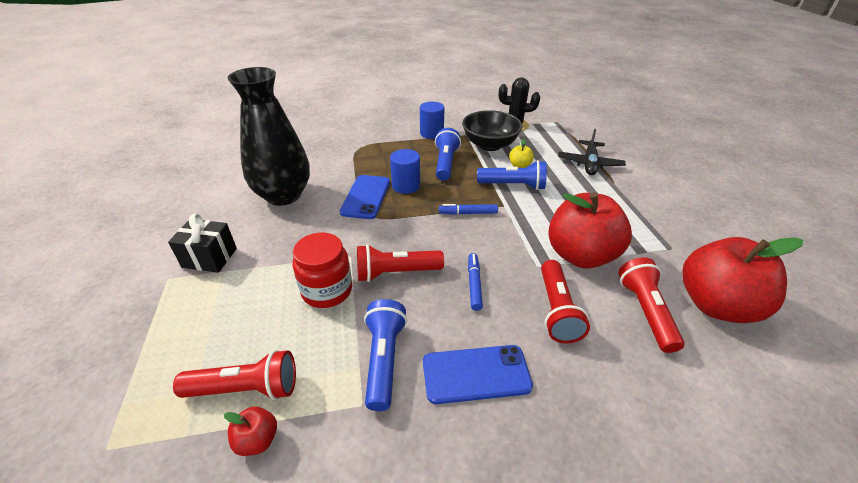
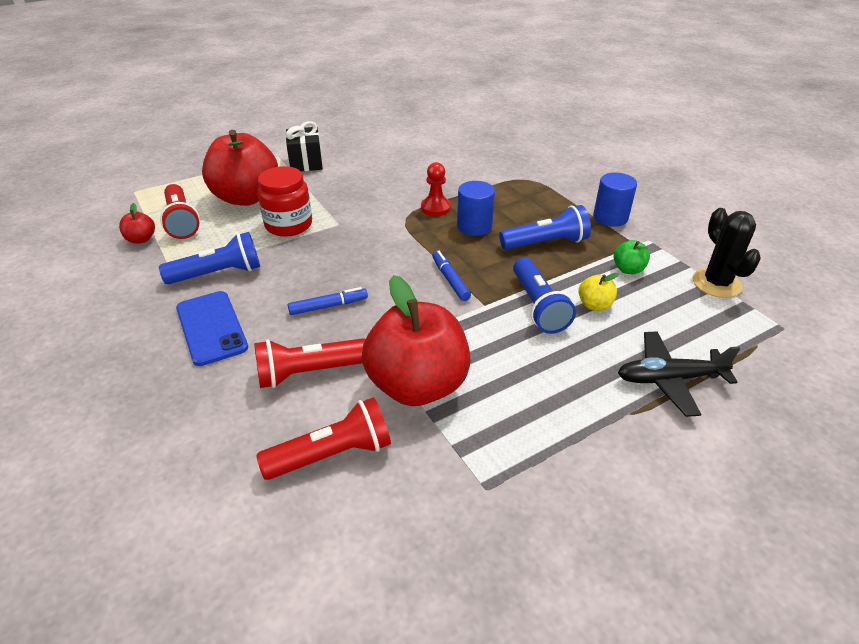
camera: 70 degrees right, 0 degrees up
(283, 195) = (408, 165): black vase -> none
(366, 197) = (435, 208): blue phone -> red pawn
(396, 273) = (325, 254): red flashlight -> none
(489, 145) = (628, 269): black bowl -> green apple
(715, 305) = (372, 539): red apple -> red apple (246, 197)

